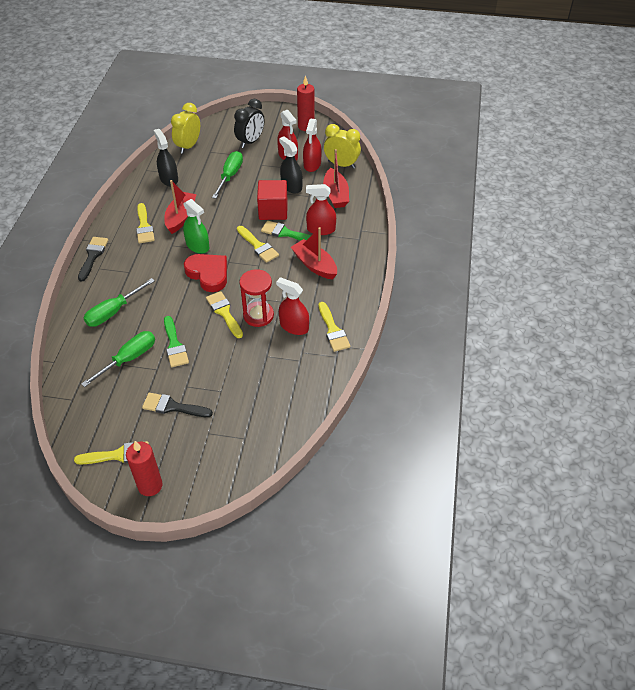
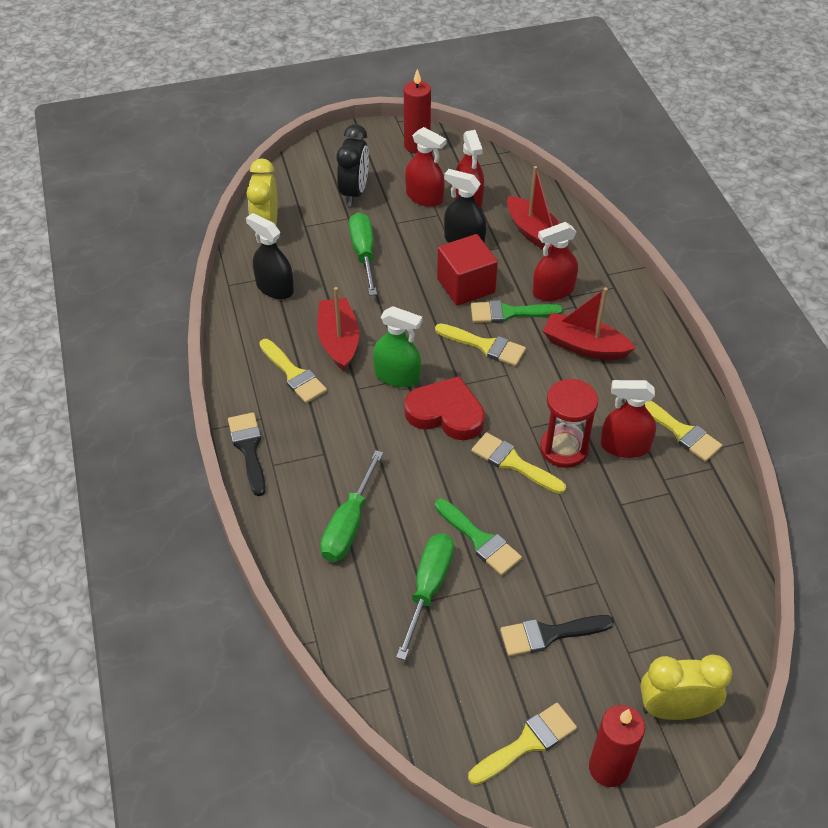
camera: 25 degrees left, 0 degrees up
(341, 164) = (509, 187): yellow clock -> yellow clock (674, 709)

